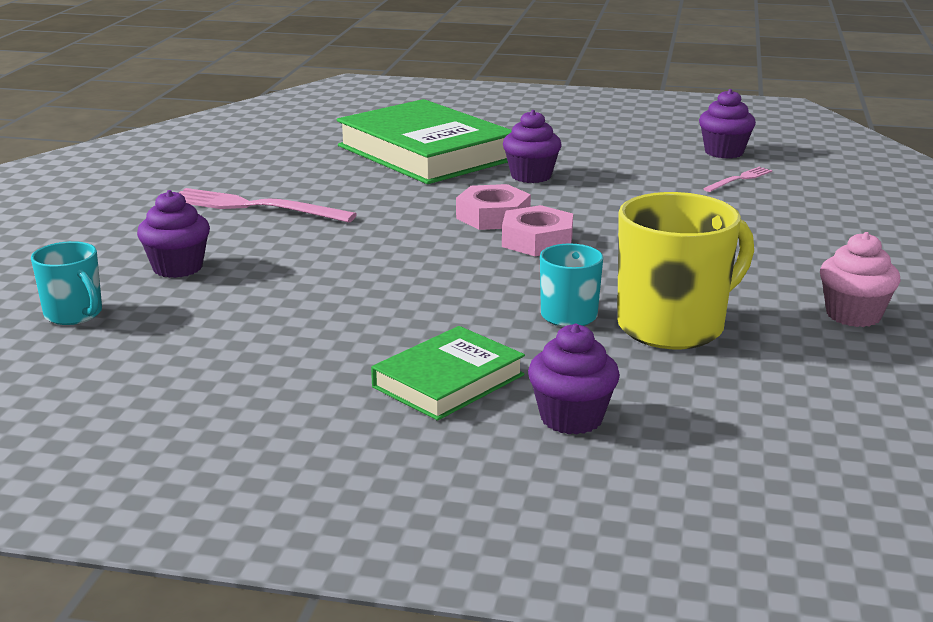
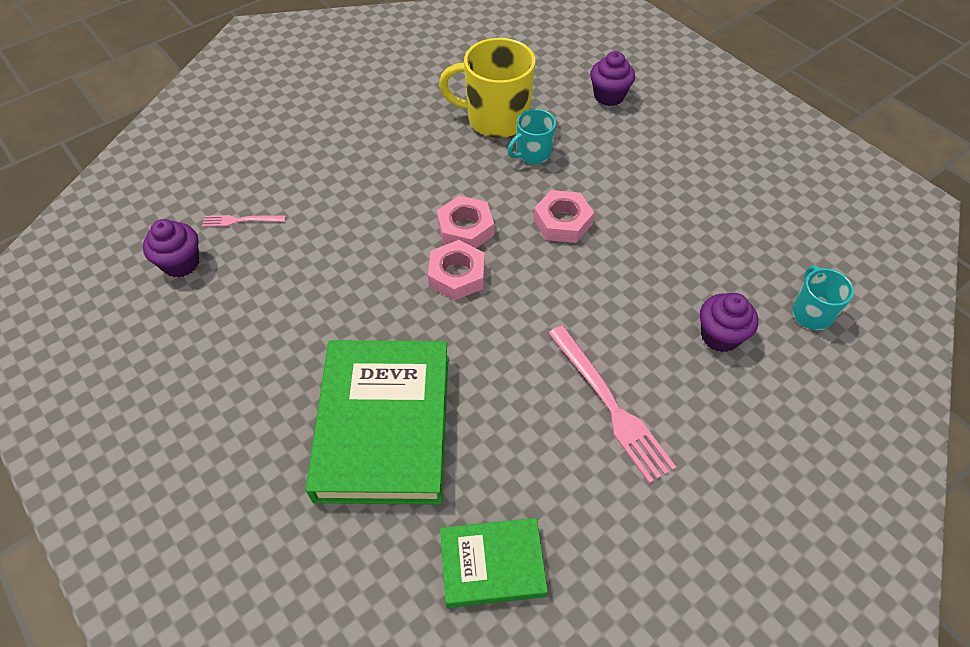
camera: 140 degrees left, 30 degrees up
(444, 279) = (562, 222): none -> pink nut
(448, 381) = (639, 142): green book -> green book (492, 564)
(531, 176) = (360, 319): purple cupcake -> none
(853, 315) = (407, 82): pink cupcake -> none

